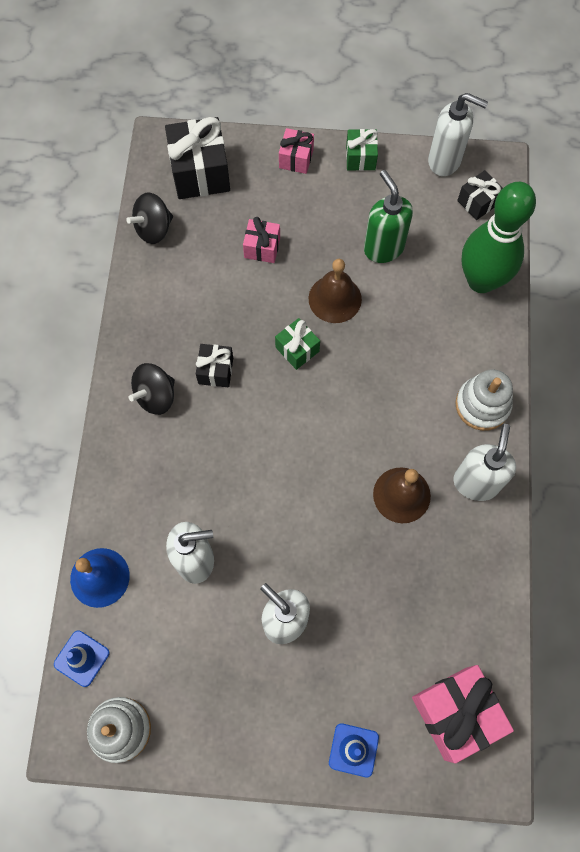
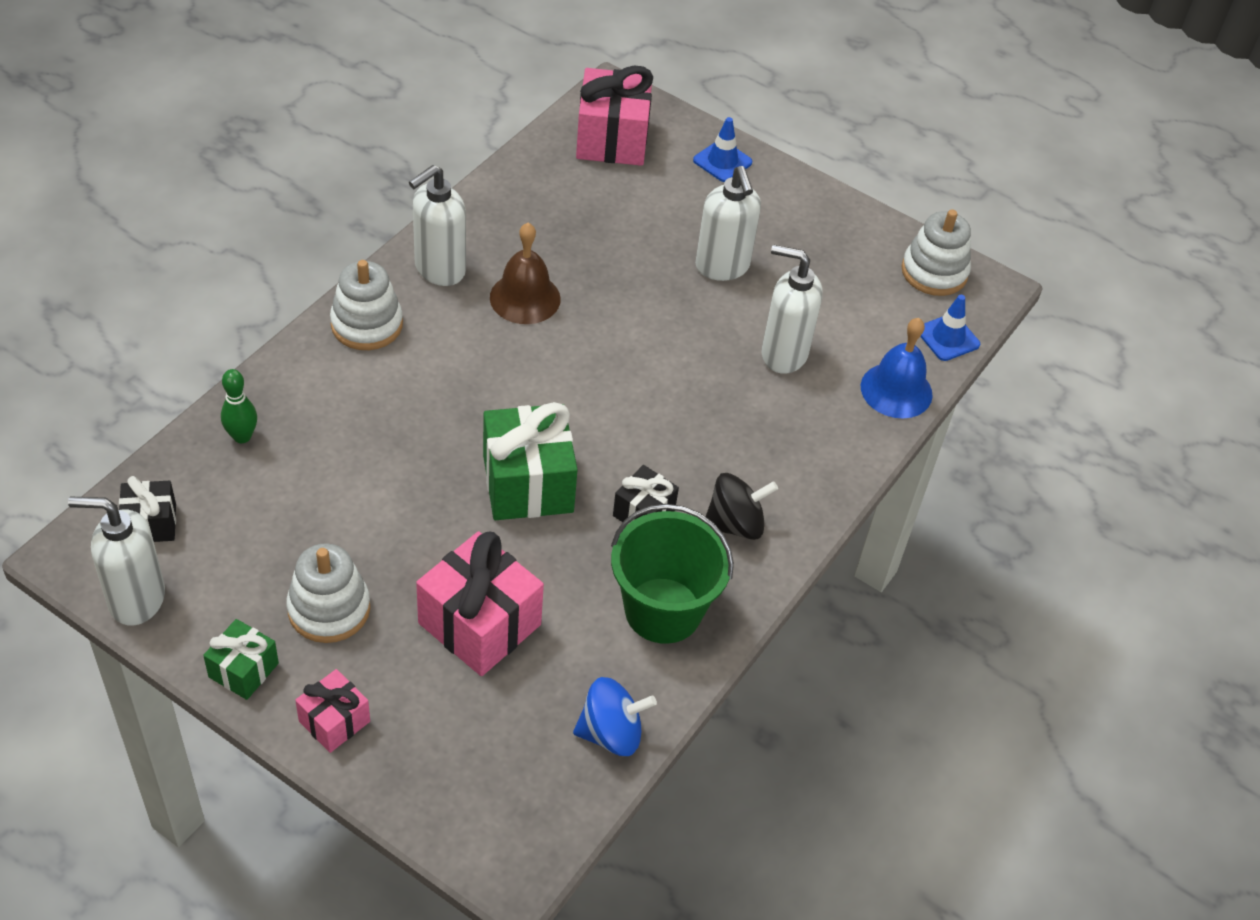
camera: 155 degrees left, 20 degrees down
(154, 229) = (611, 733): black spinning top -> blue spinning top
(167, 313) = (663, 610): none -> green bucket
(200, 172) = (488, 781): black gift -> none
(262, 248) = (480, 624): pink gift -> pink gift, size x1.82
(297, 349) = (527, 483): green gift -> green gift, size x1.82
(335, 299) = (436, 512): brown bell -> none
(346, 211) = (329, 609): none -> white stacking toy
(383, 248) = (323, 537): green soap dispenser -> none
(445, 161) = (136, 599): white soap dispenser -> white soap dispenser turned 45 degrees counterclockwise
(481, 280) = (242, 436): green bowling pin -> green bowling pin, size x0.42

